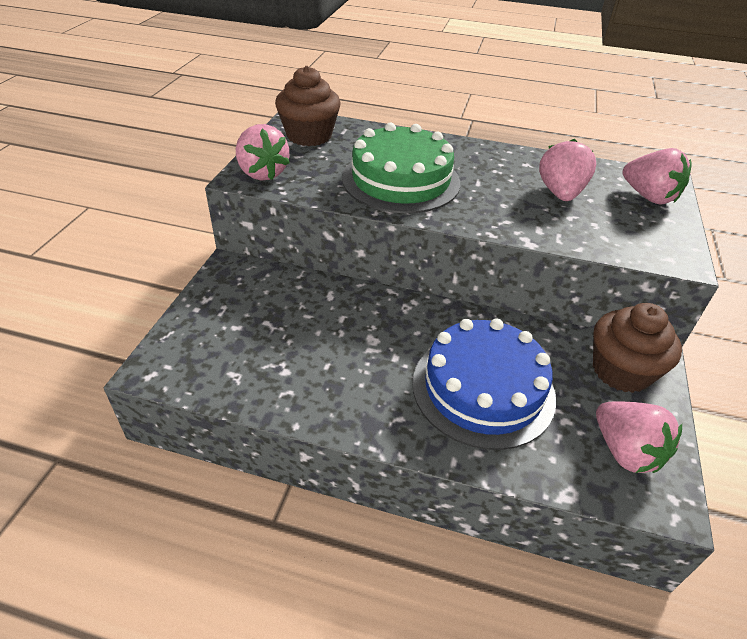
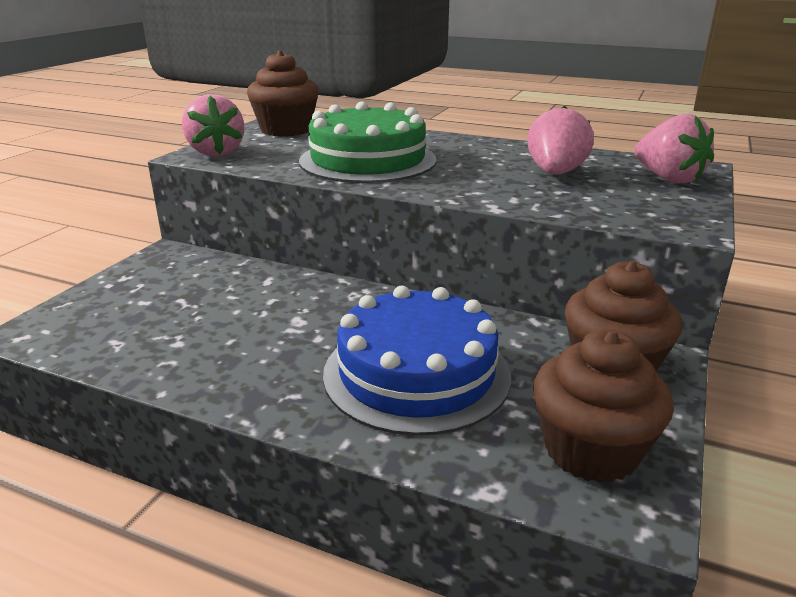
camera: 10 degrees right, 15 degrees down
(625, 451) = (591, 450): pink strawberry -> brown cupcake

